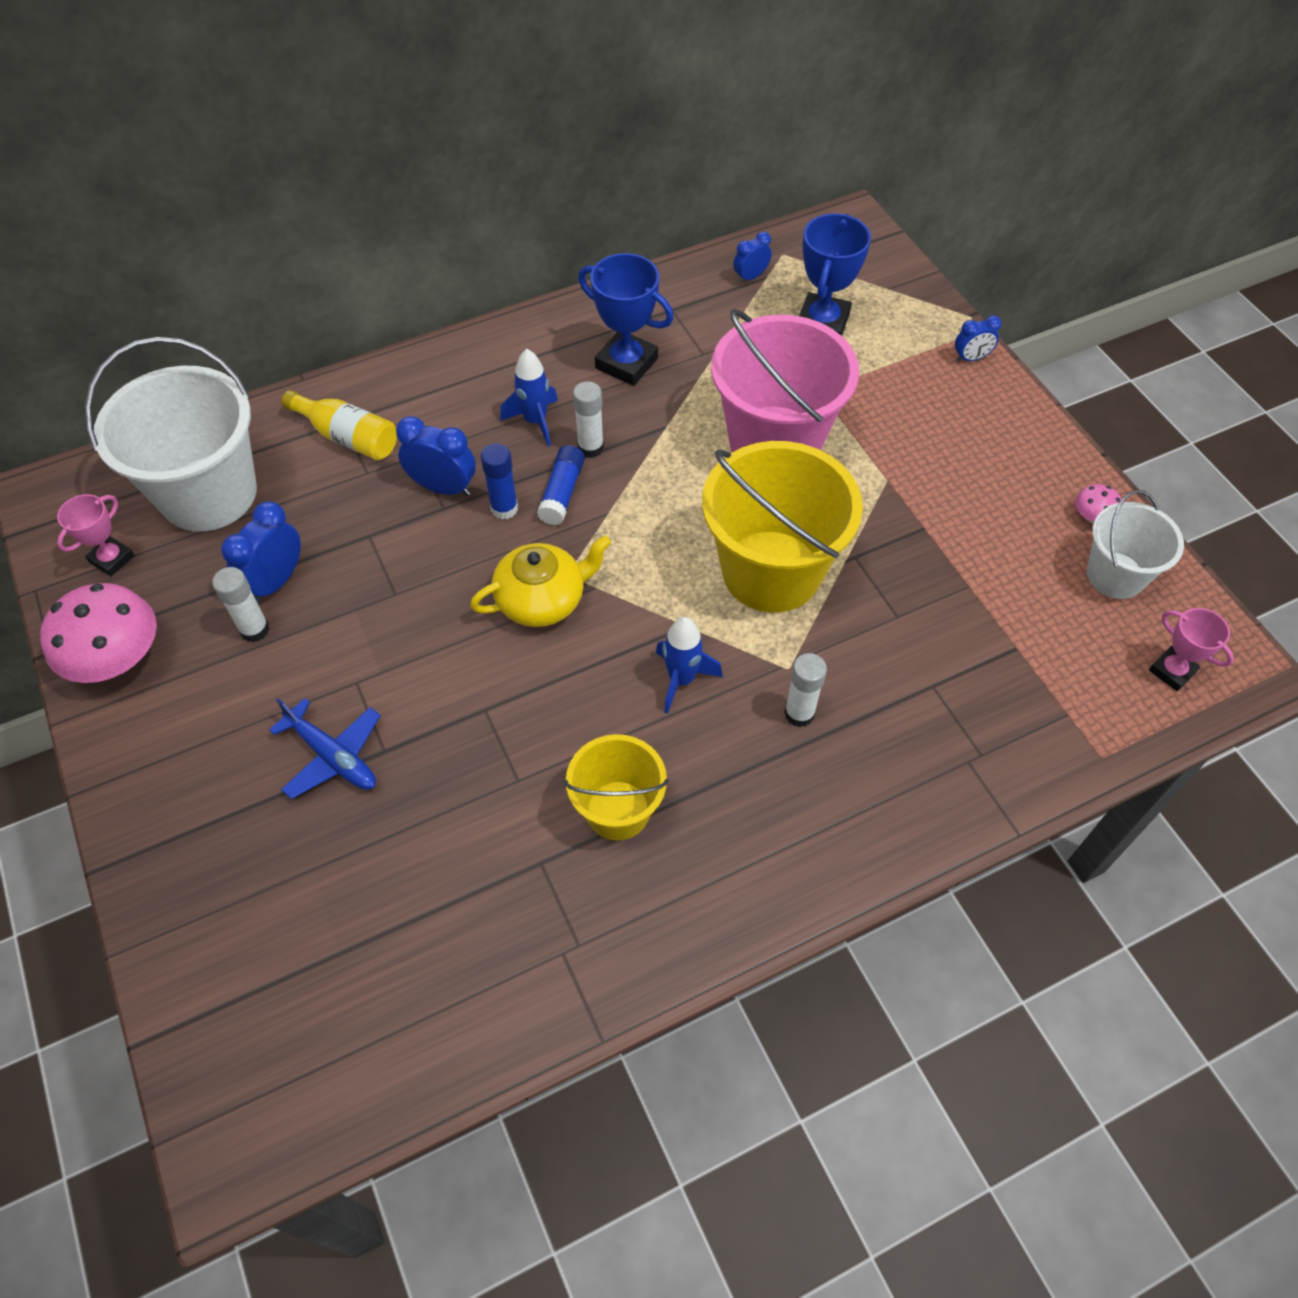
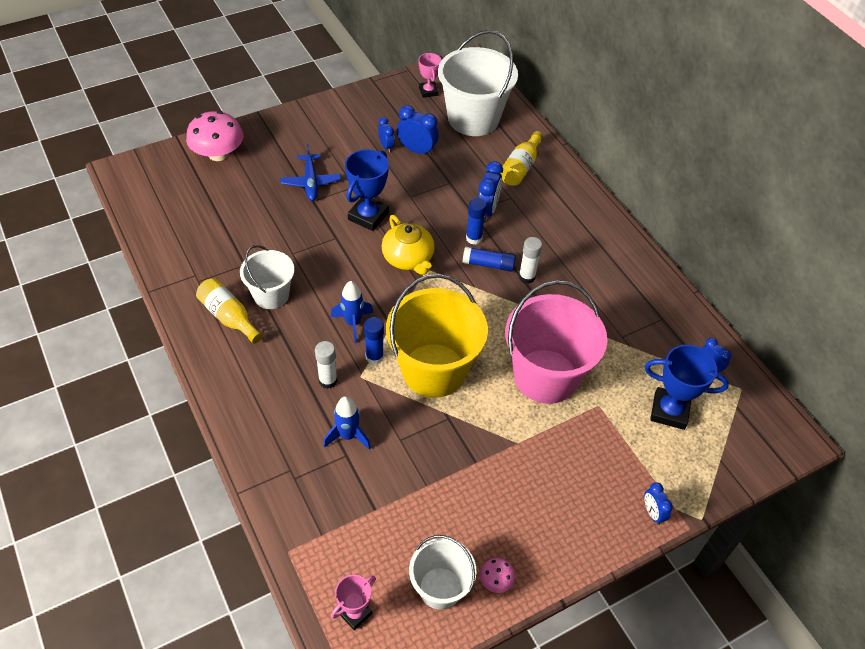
camera: 85 degrees right, 5 degrees down
(112, 559) = (428, 91): pink trophy -> pink trophy turned 45 degrees clockwise
(117, 658) = (369, 102): pink mushroom -> pink mushroom (218, 154)
(255, 630) = (386, 146): white glue stick -> blue clock
(332, 756) = (311, 182): blue plane -> blue plane turned 45 degrees counterclockwise
(535, 421) = (545, 249): blue rocket -> blue rocket (348, 436)
(618, 810) = (271, 295): yellow bucket -> white bucket
(626, 363) = (604, 294): blue trophy -> blue trophy (368, 216)
(668, 878) = (229, 317): none -> yellow bottle
(749, 649) = (374, 357): none -> blue glue stick

